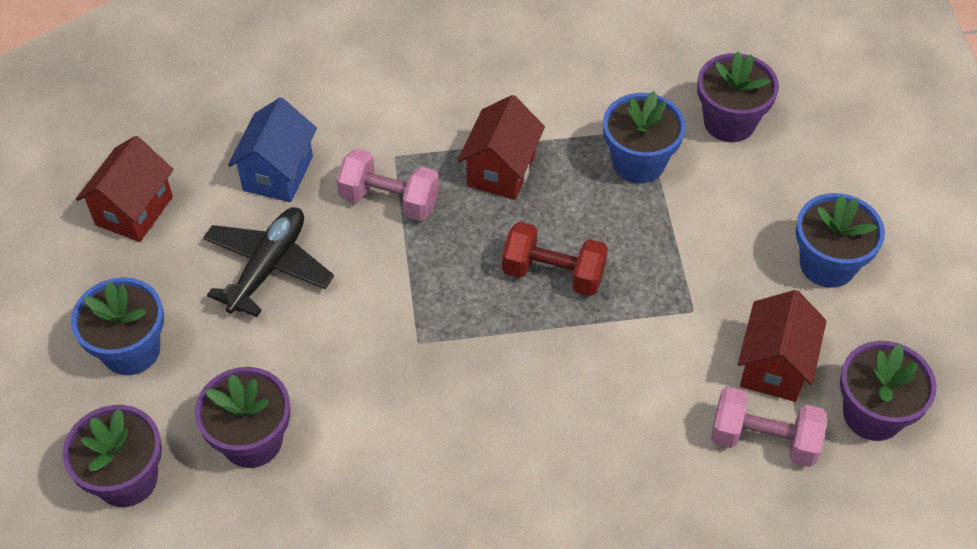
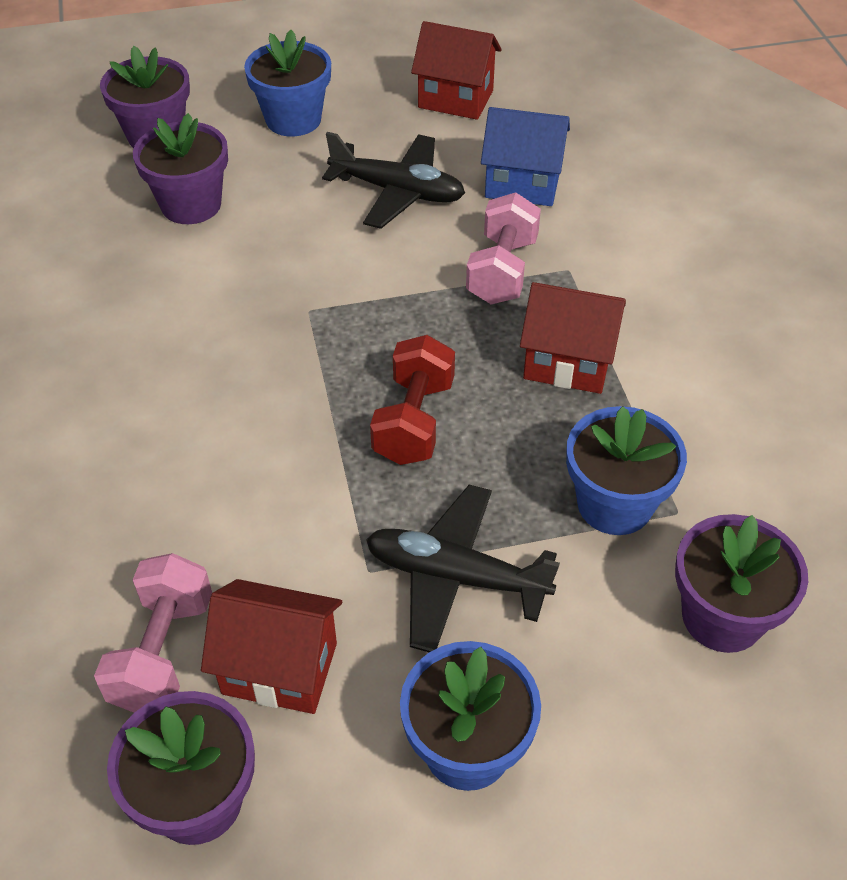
camera: 85 degrees right, 5 degrees down
(699, 259) = (456, 577): none -> black plane

